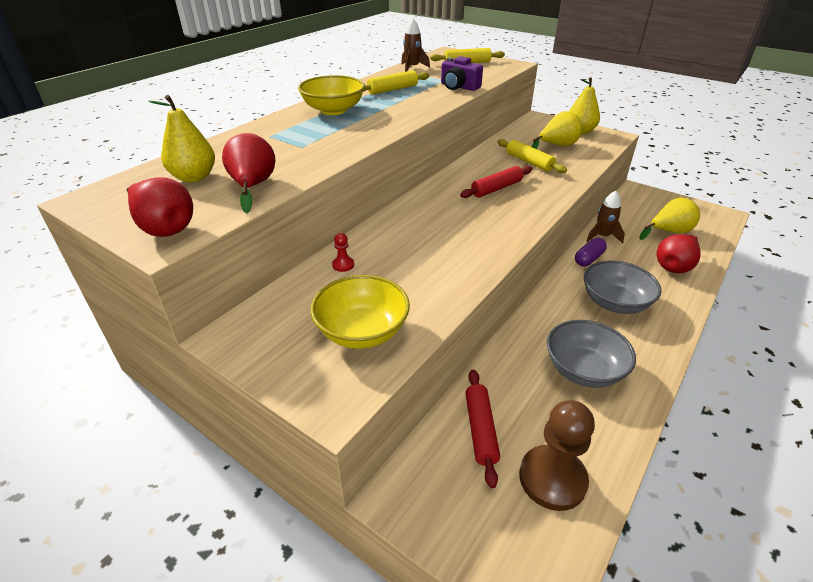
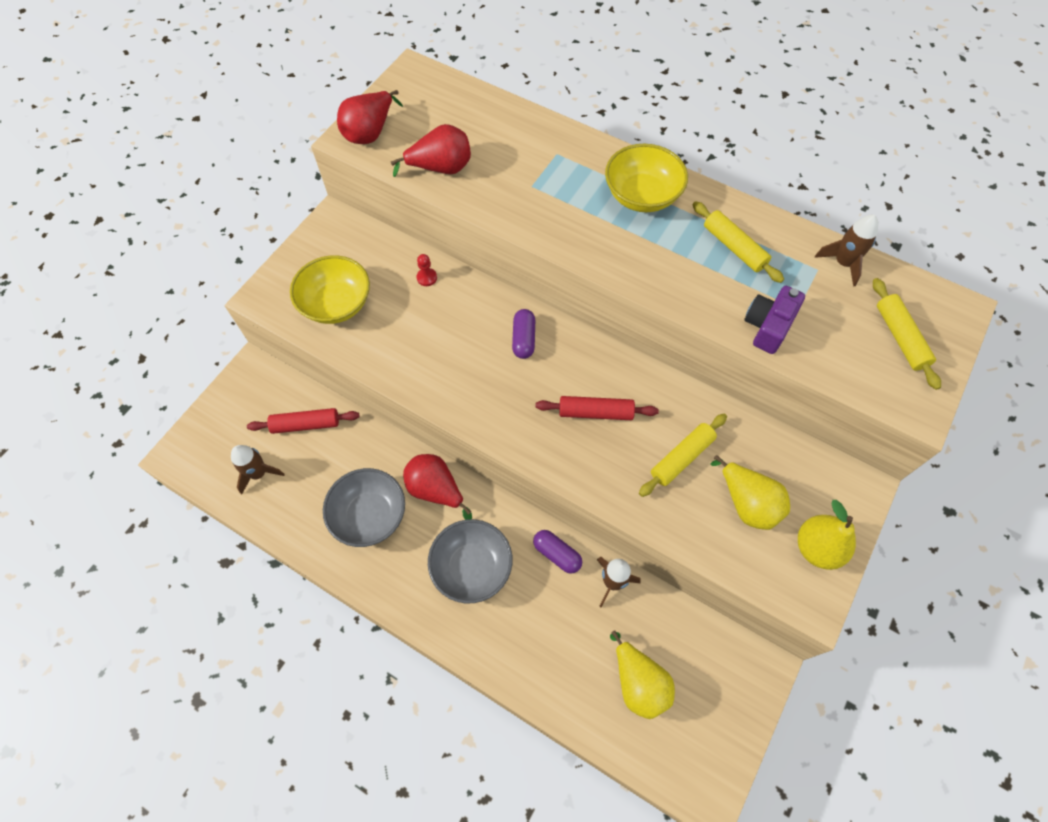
camera: 85 degrees right, 25 degrees up
(194, 177) = (456, 124): yellow pear -> none
(426, 215) = (523, 339): none -> purple capsule
(496, 188) = (595, 412): red rolling pin -> red rolling pin turned 45 degrees counterclockwise
(552, 479) = (258, 473): brown pawn -> brown rocket
(674, 266) = (552, 663): red pear -> red pear (436, 490)

